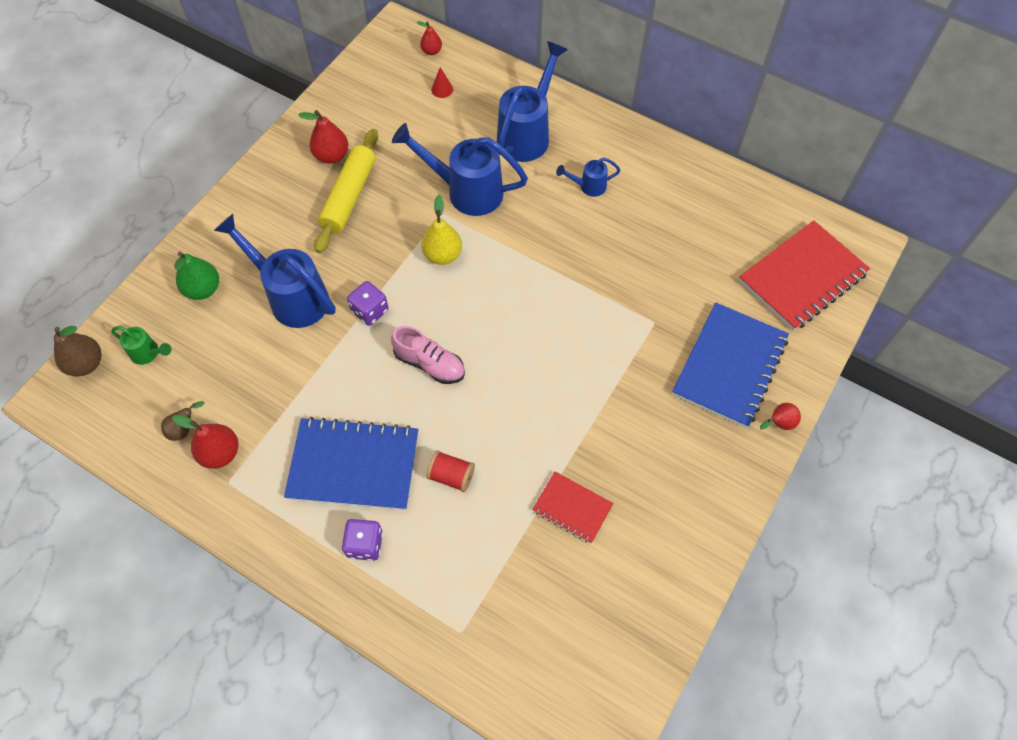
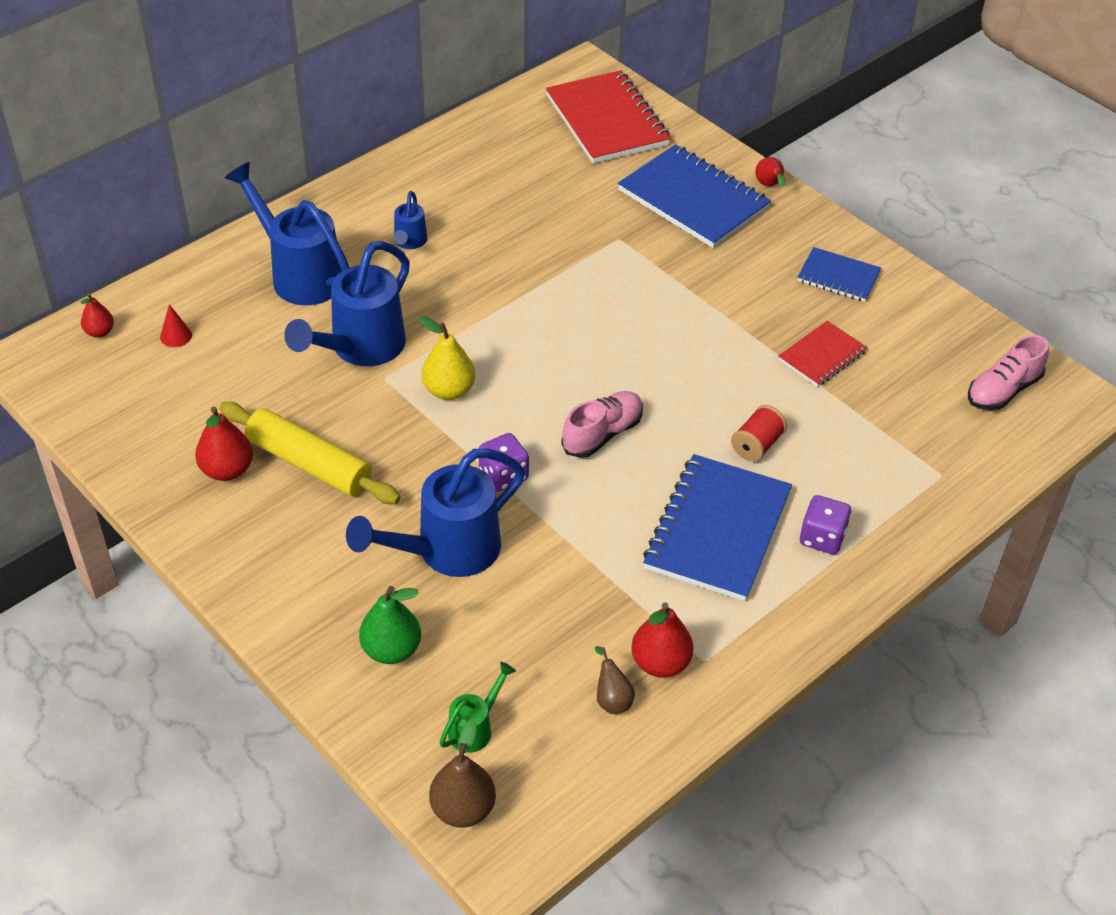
camera: 75 degrees left, 15 degrees down
(584, 675) = (1003, 390): none -> pink shoe
(679, 504) = (838, 277): none -> blue notebook

